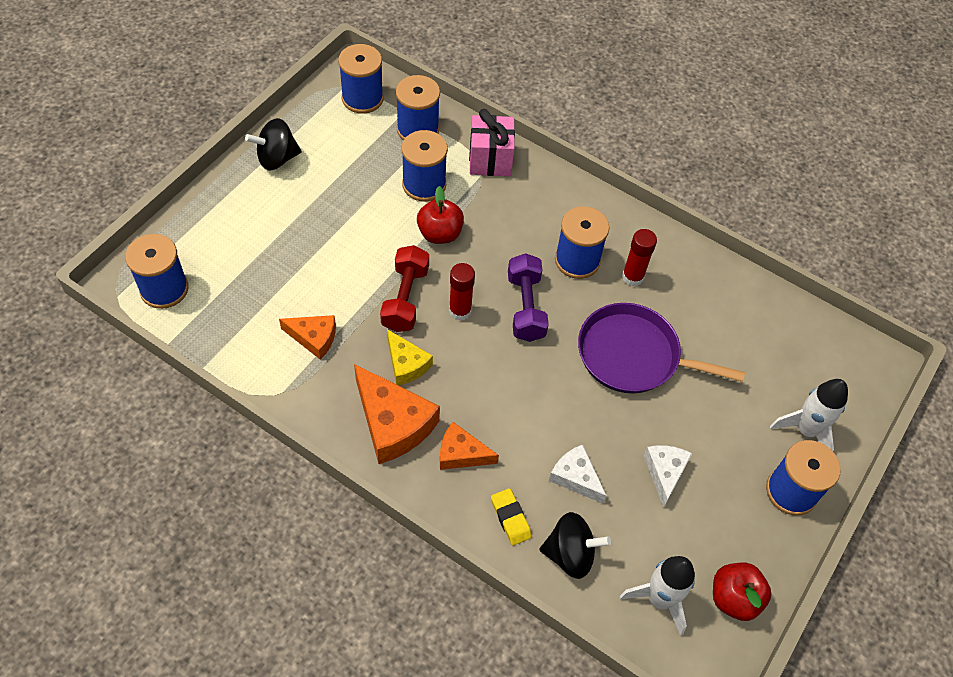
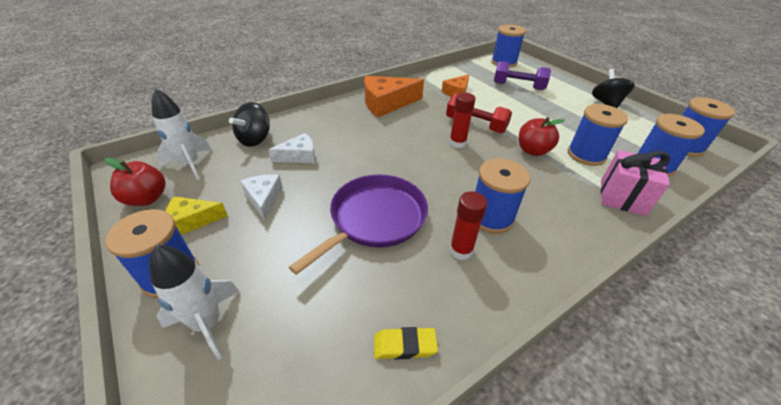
camera: 115 degrees right, 15 degrees down
(406, 364) = (424, 115): yellow cheese -> yellow cheese (192, 220)
(461, 454) = (351, 119): orange cheese -> none
(510, 518) = (297, 125): yellow eraser -> yellow eraser (404, 345)
(526, 307) = (449, 173): purple dumbbell -> purple dumbbell (518, 86)
(665, 472) = (264, 199): white cheese -> white cheese turned 135 degrees counterclockwise

